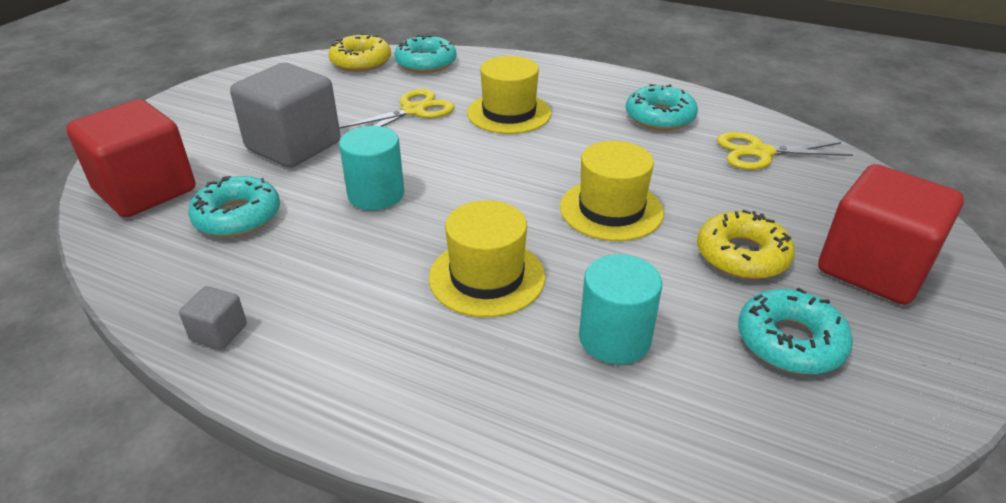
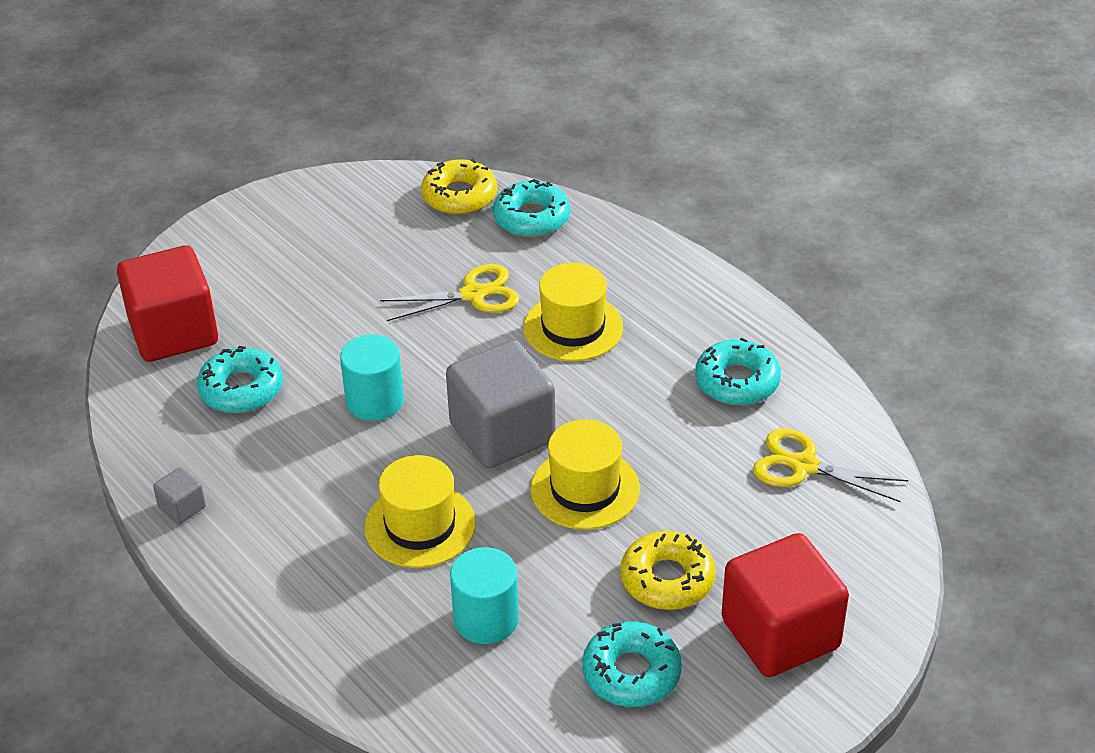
camera: 25 degrees right, 5 degrees up
(294, 146) = (328, 312): grey cube -> grey cube (502, 433)

